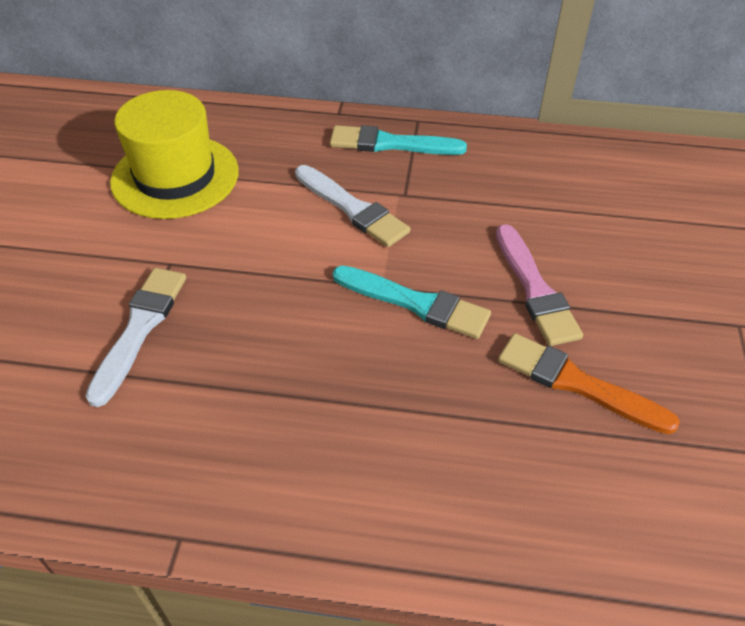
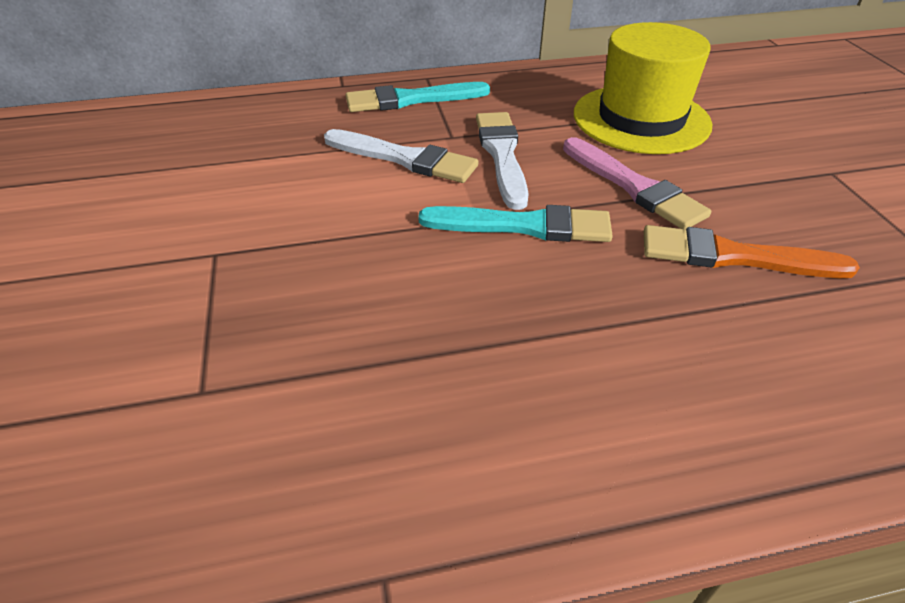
camera: 20 degrees left, 5 degrees down
(140, 329) = (205, 332): white brush -> white brush (502, 155)
(175, 176) = (183, 170): yellow hat -> yellow hat (641, 119)

